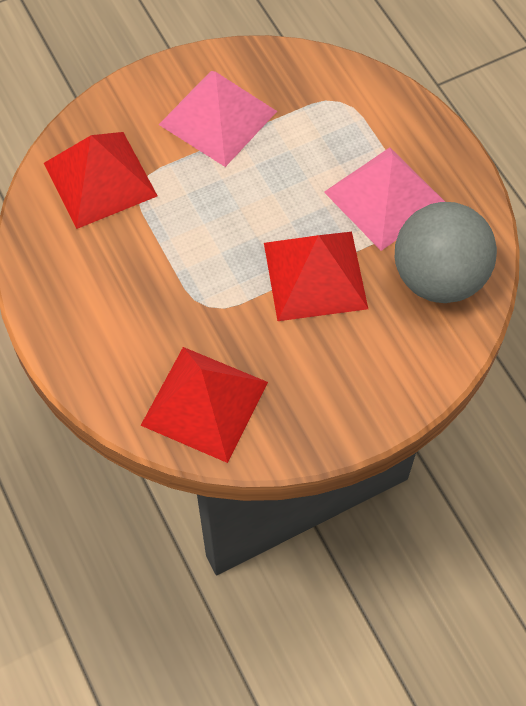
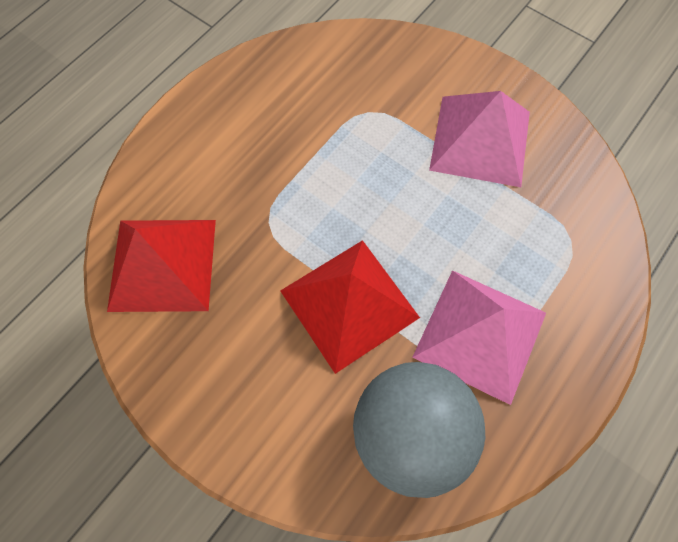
camera: 65 degrees right, 5 degrees up
(100, 179) = (357, 78): red pyramid -> none

